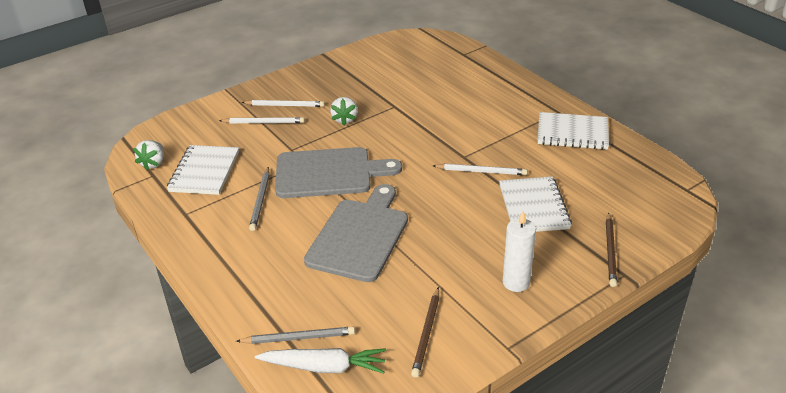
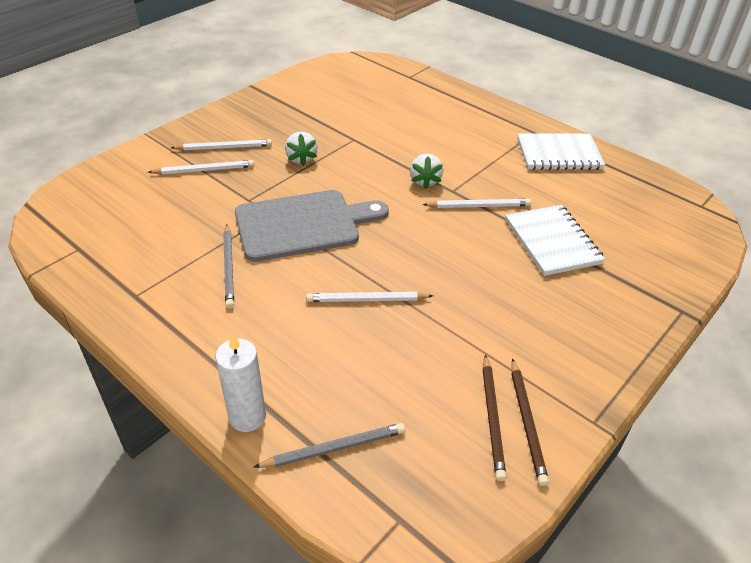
camera: 15 degrees left, 5 degrees up
(153, 163) = (75, 233): white strawberry -> white strawberry (425, 181)
(204, 172) = (145, 238): white notebook -> none
(324, 367) = (381, 485): white carrot -> none
(360, 236) = (367, 300): grey cutting board -> white pencil
(516, 282) = (570, 336): white candle -> white candle (247, 417)
(610, 251) = (656, 285): brown pencil -> brown pencil (527, 422)

